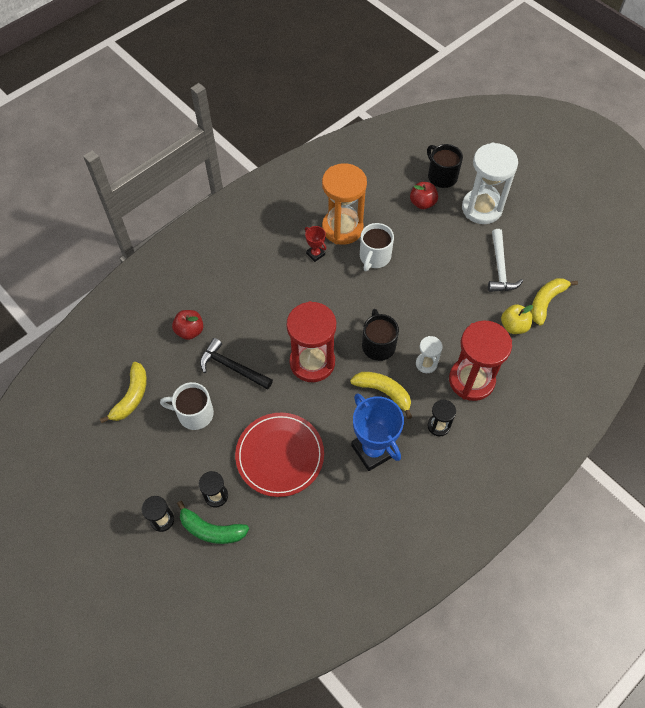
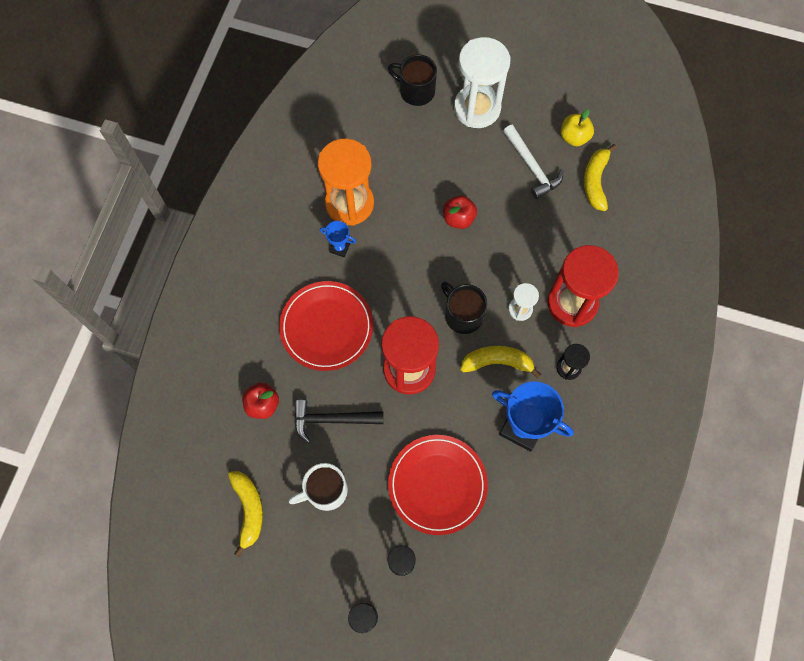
camera: 30 degrees left, 10 degrees up
(211, 530) = (418, 598): green banana -> none
(270, 302) = (326, 327): none -> red plate
(315, 254) = (339, 248): red trophy -> blue trophy
(374, 257) = (402, 219): white mug -> none
(422, 203) = (414, 132): red apple -> red apple (458, 218)
(514, 326) = (579, 223): yellow apple -> yellow apple (574, 137)

